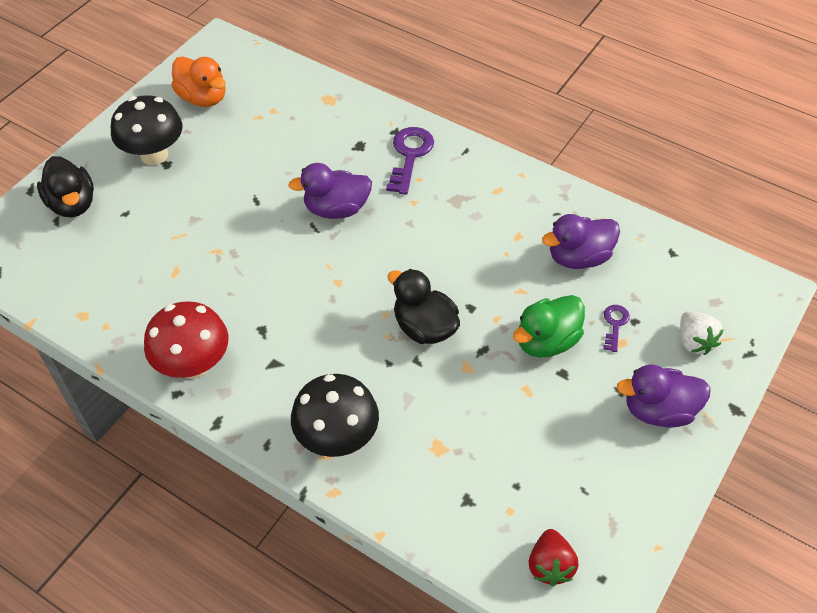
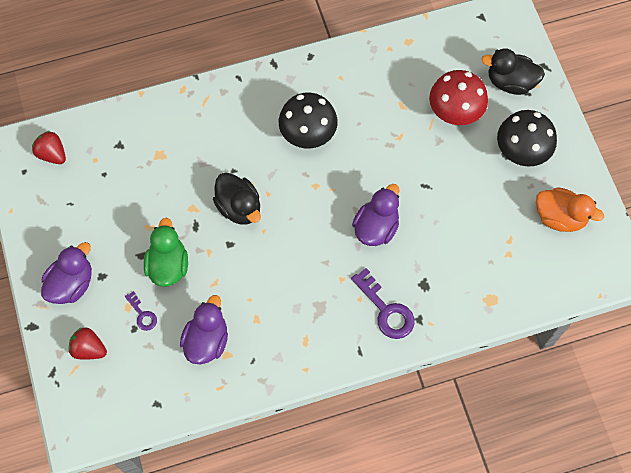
camera: 130 degrees right, 15 degrees up
(194, 365) = (322, 75): red mushroom -> red mushroom (454, 113)
(203, 98) = (560, 217): orange duck -> orange duck turned 150 degrees counterclockwise
(337, 438) = (211, 112): black mushroom -> black mushroom (308, 135)
(424, 327) = (239, 207): black duck -> black duck turned 60 degrees clockwise
(694, 342) = (89, 349): white strawberry -> red strawberry

